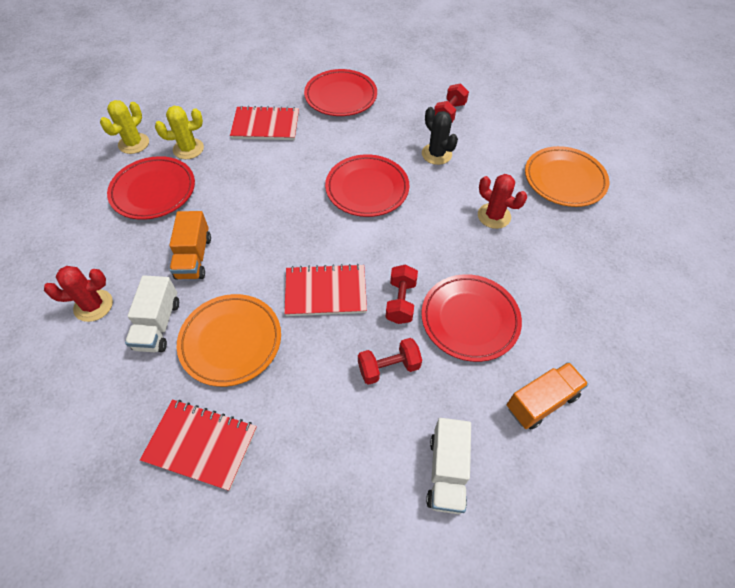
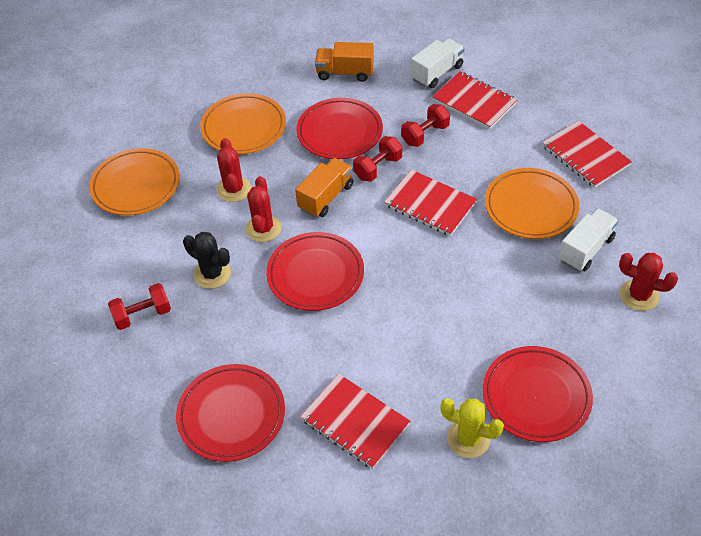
camera: 140 degrees left, 5 degrees down
(134, 143) = (532, 490): yellow cactus -> none
(194, 257) = (527, 294): orange truck -> orange truck (326, 197)
(371, 450) = (474, 102): none -> red notebook
(388, 367) = (425, 135): red dumbbell -> red dumbbell turned 60 degrees counterclockwise
(436, 154) = (212, 274): black cactus -> black cactus turned 60 degrees counterclockwise
(437, 200) = (263, 228): none -> red cactus
(554, 273) = (244, 128): none -> orange plate

